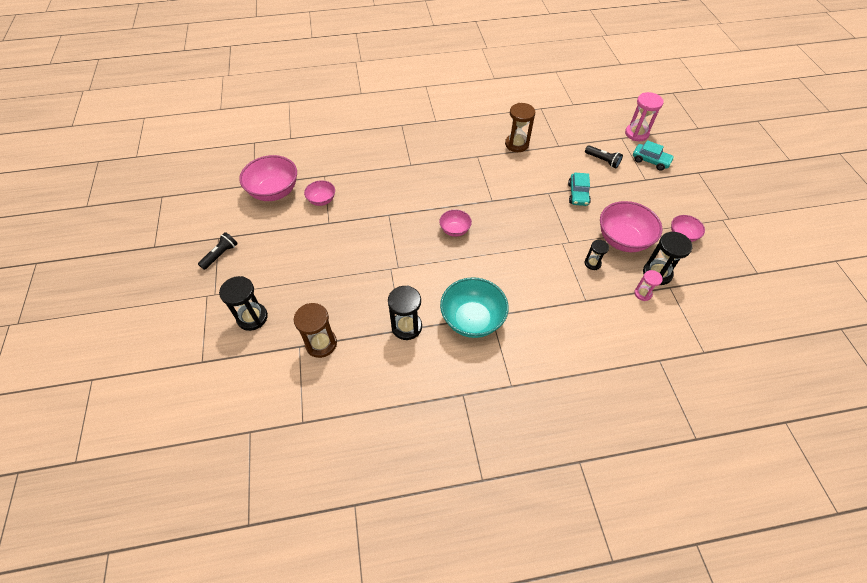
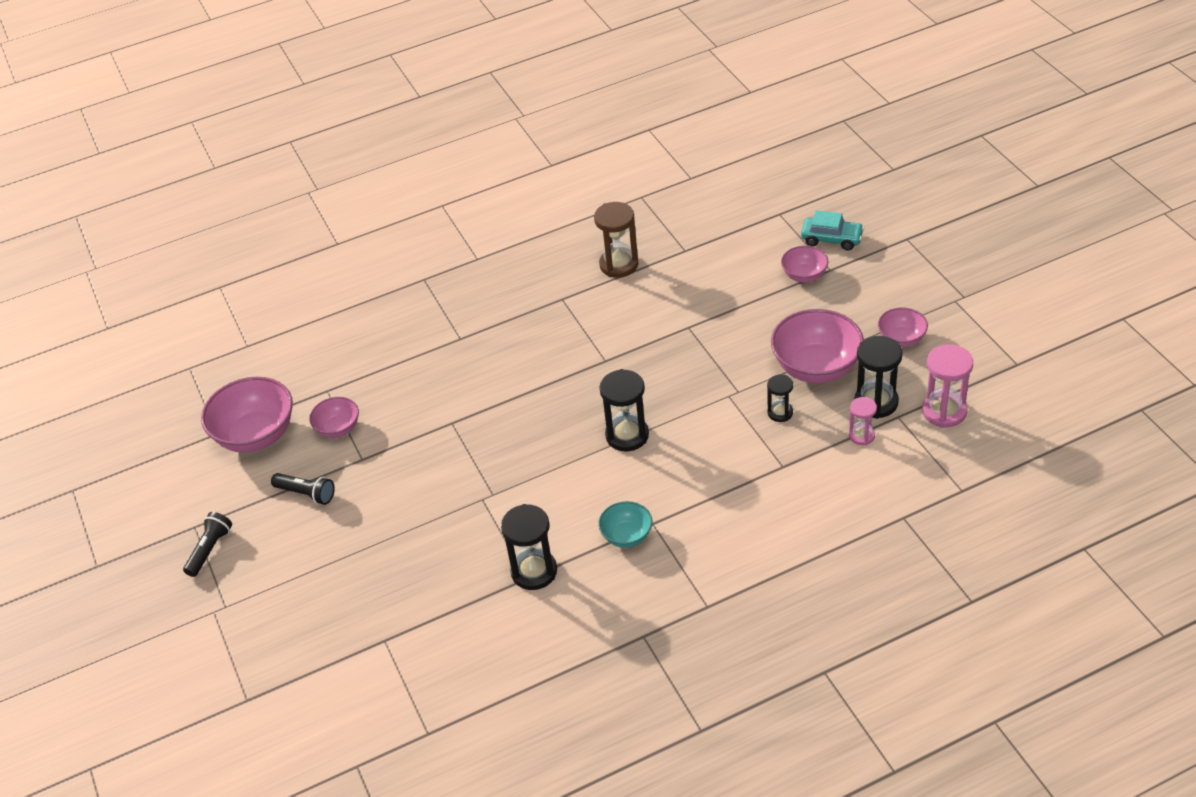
camera: 10 degrees left, 10 degrees down
(252, 317) = (298, 622): black hourglass -> black hourglass (627, 435)
(321, 344) = (416, 628): brown hourglass -> none
(455, 230) = (562, 419): pink bowl -> pink bowl (804, 275)
(472, 319) = (627, 536): turquoise bowl -> turquoise bowl, size x0.54
(578, 194) = (734, 318): turquoise car -> none
(602, 160) = (759, 257): black flashlight -> black flashlight (306, 494)
(636, 134) = (801, 201): pink hourglass -> pink hourglass (944, 411)

